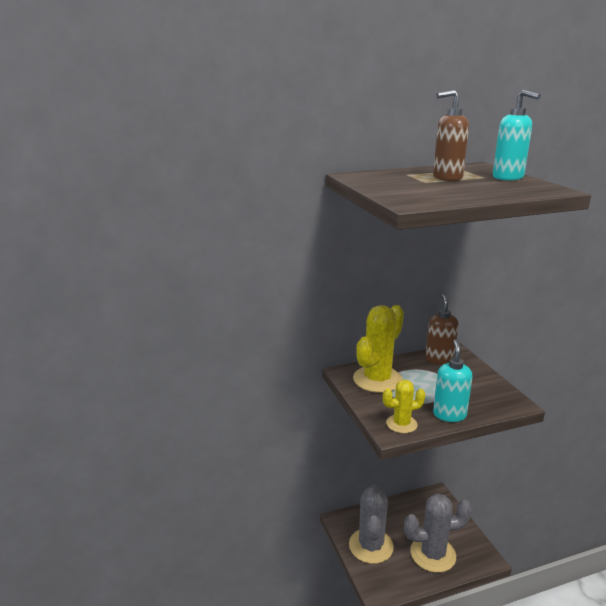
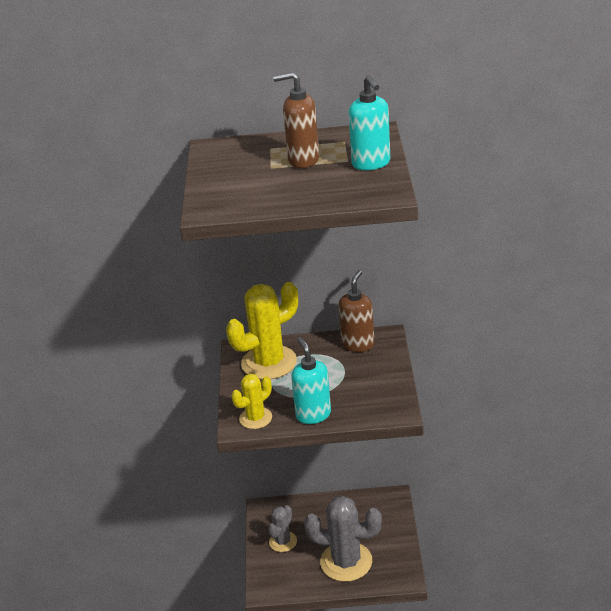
camera: 20 degrees right, 10 degrees up
(371, 546) = (283, 541): grey cactus -> grey cactus, size x0.56
(401, 424) = (255, 418): yellow cactus -> yellow cactus turned 45 degrees counterclockwise
(449, 415) = (313, 414): turquoise soap dispenser -> turquoise soap dispenser turned 45 degrees counterclockwise

